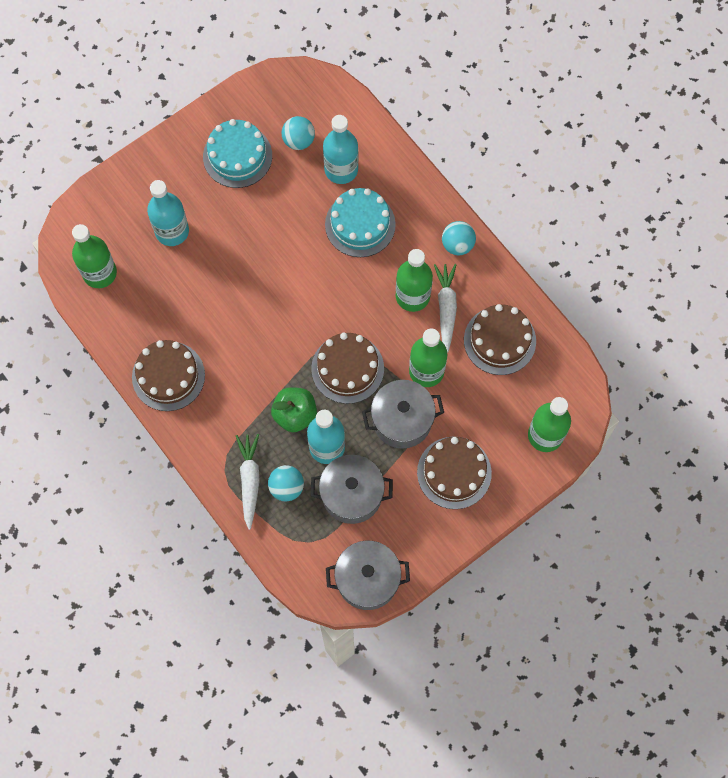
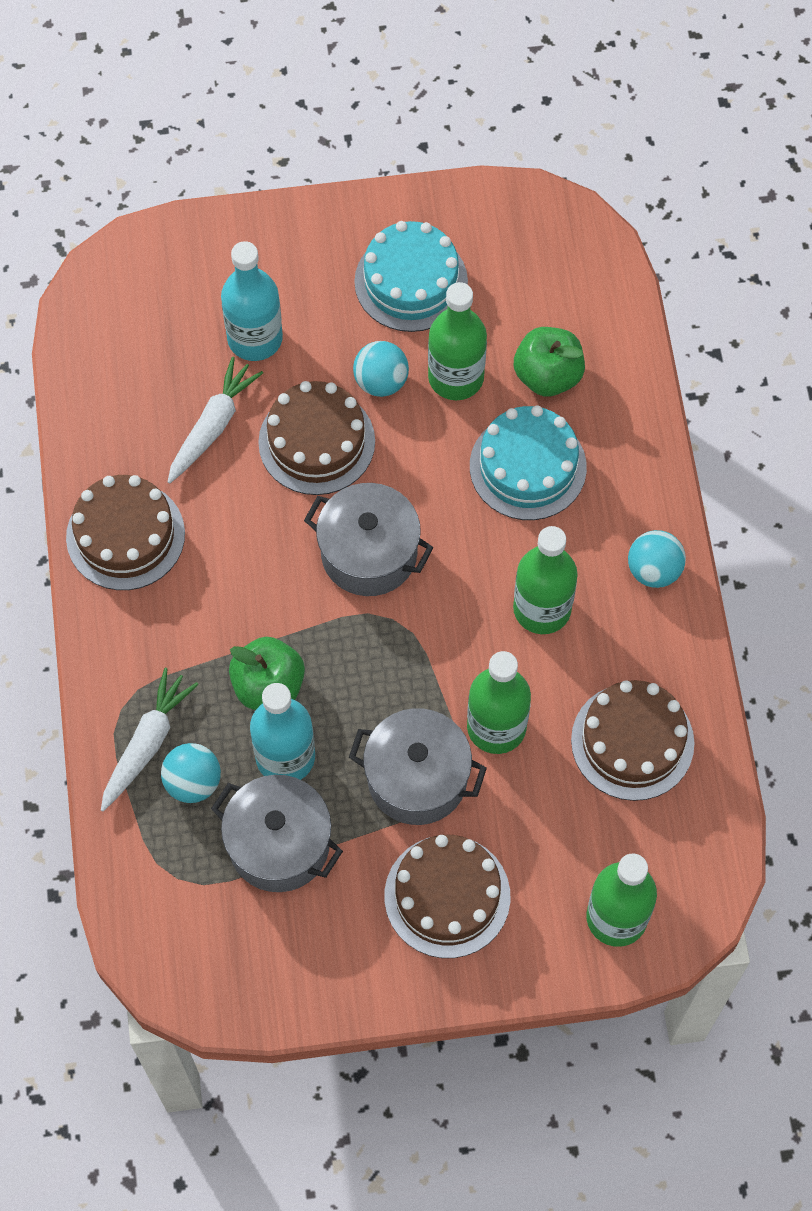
camera: 30 degrees right, 5 degrees down
(100, 273) = (120, 344): green bottle -> green bottle (456, 377)
(298, 140) = (511, 304): turquoise ball -> turquoise ball (381, 381)
(341, 169) = (547, 375): turquoise bottle -> green apple
(347, 368) = (384, 661): brown cake -> brown cake (316, 442)
(367, 579) = (226, 979): grey pot -> grey pot (369, 554)
(446, 308) = (581, 652): white carrot -> white carrot (213, 426)

